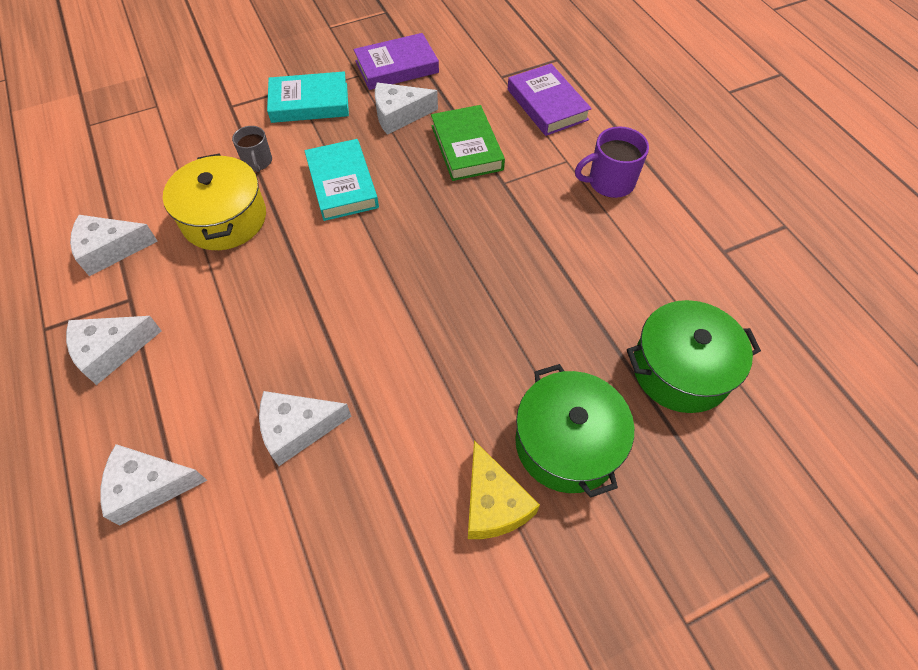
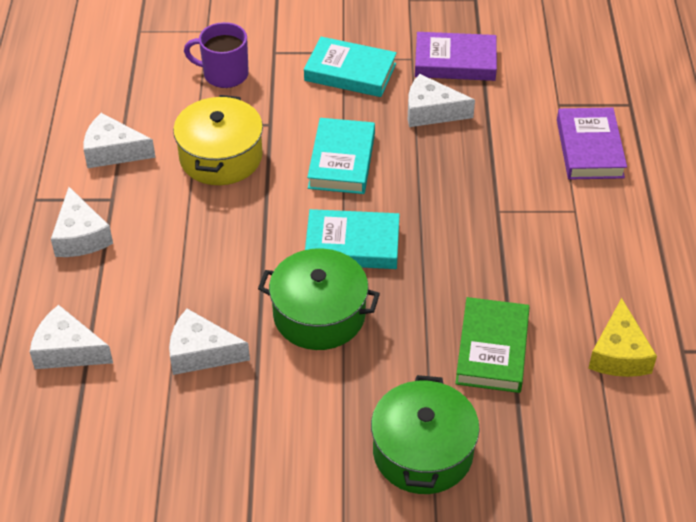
camera: 25 degrees right, 10 degrees down
(111, 351) = (80, 236): white cheese -> white cheese turned 105 degrees counterclockwise
(257, 162) = (274, 114): grey mug -> none
(392, 259) = (352, 244): none -> turquoise book
(466, 147) = (480, 165): green book -> green book (492, 349)
(493, 503) = (332, 471): yellow cheese -> yellow cheese (619, 354)
(609, 182) = (606, 246): purple mug -> purple mug (224, 74)
(680, 369) = (566, 435): green pot -> green pot (319, 314)

